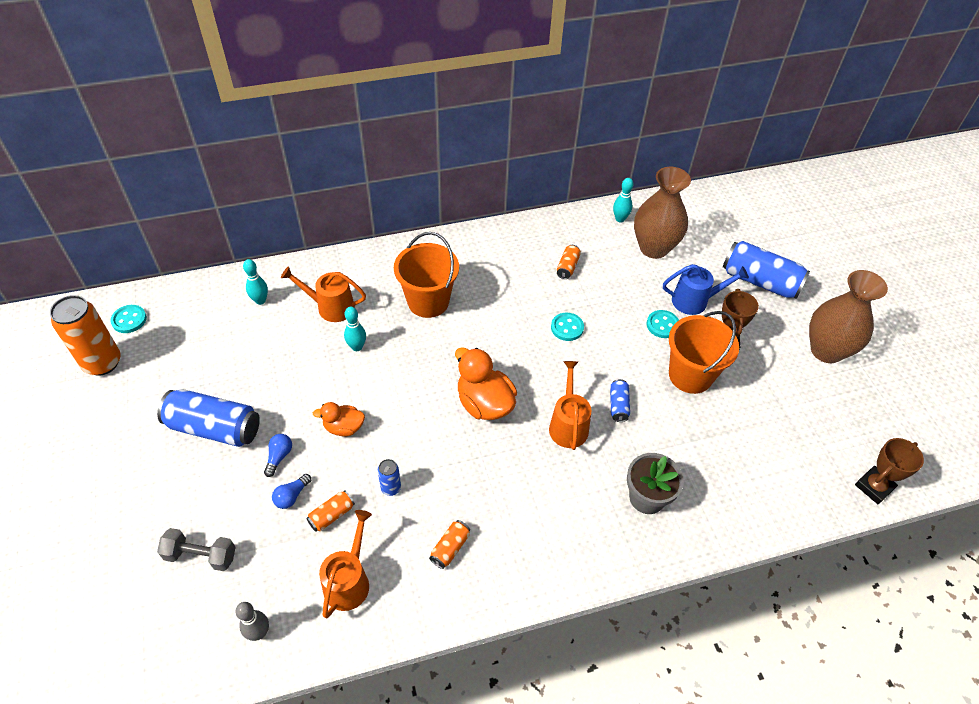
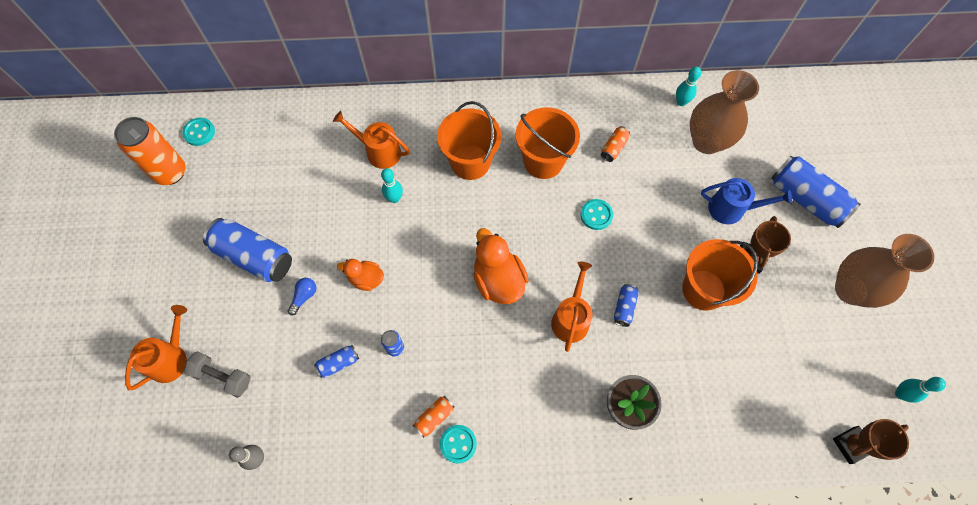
camera: 15 degrees right, 15 degrees up
(260, 300) = (317, 133): turquoise bowling pin -> turquoise bowling pin (900, 394)
(291, 496) = (308, 337): blue light bulb -> none
(331, 515) = (338, 363): orange can -> blue can
(349, 581) = (341, 429): orange watering can -> orange watering can (171, 358)
(501, 289) = (543, 161): none -> orange bucket
(662, 325) = (691, 230): turquoise button -> turquoise button (458, 444)

